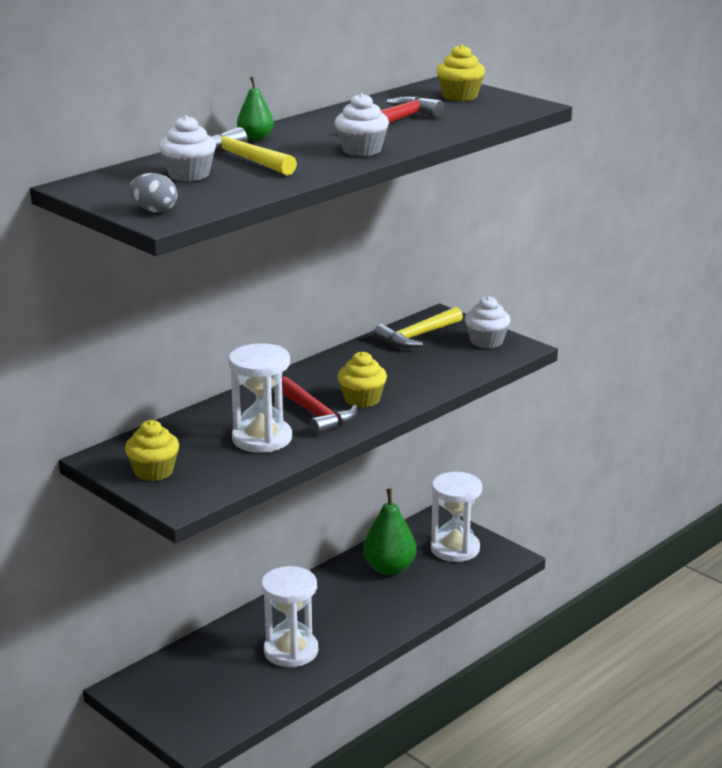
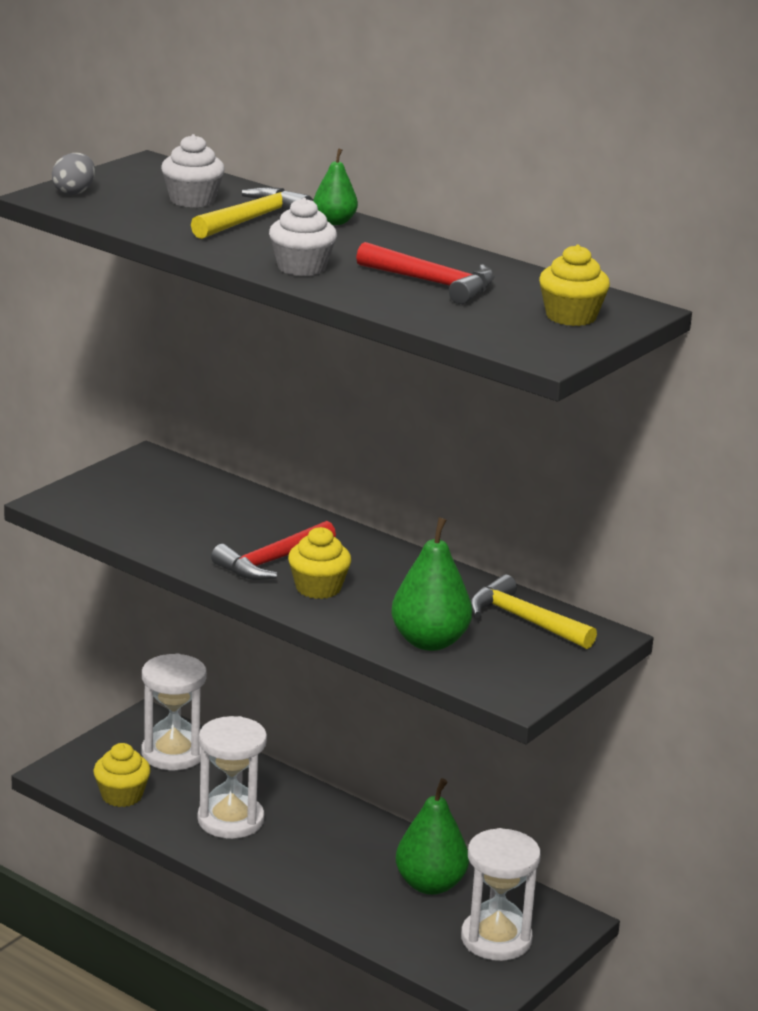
camera: 80 degrees right, 0 degrees up
(154, 471) = (121, 485): yellow cupcake -> yellow cupcake (122, 796)
(262, 438) = (204, 534): white hourglass -> white hourglass (173, 753)
(446, 367) = (429, 641): none -> green pear
(486, 341) = (527, 670): white cupcake -> none

